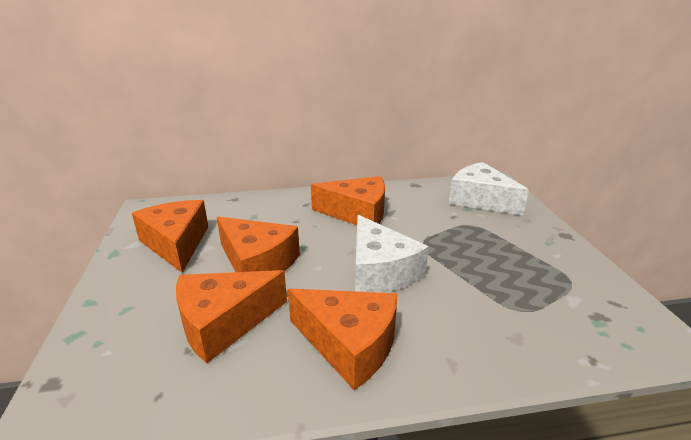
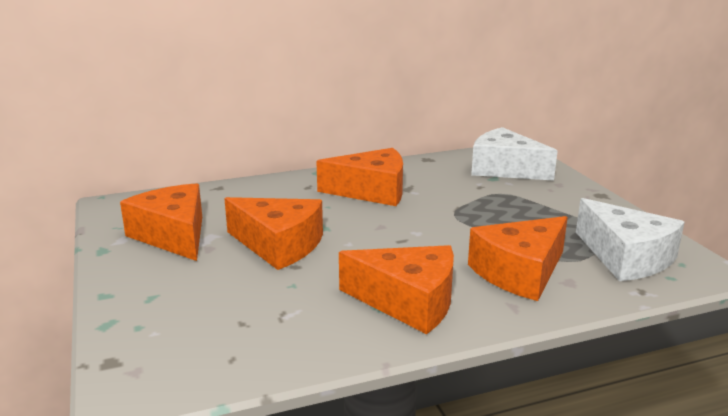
camera: 10 degrees left, 5 degrees down
(224, 323) = (269, 298): orange cheese -> orange cheese (520, 272)
(380, 271) = (417, 241): white cheese -> white cheese (626, 257)

